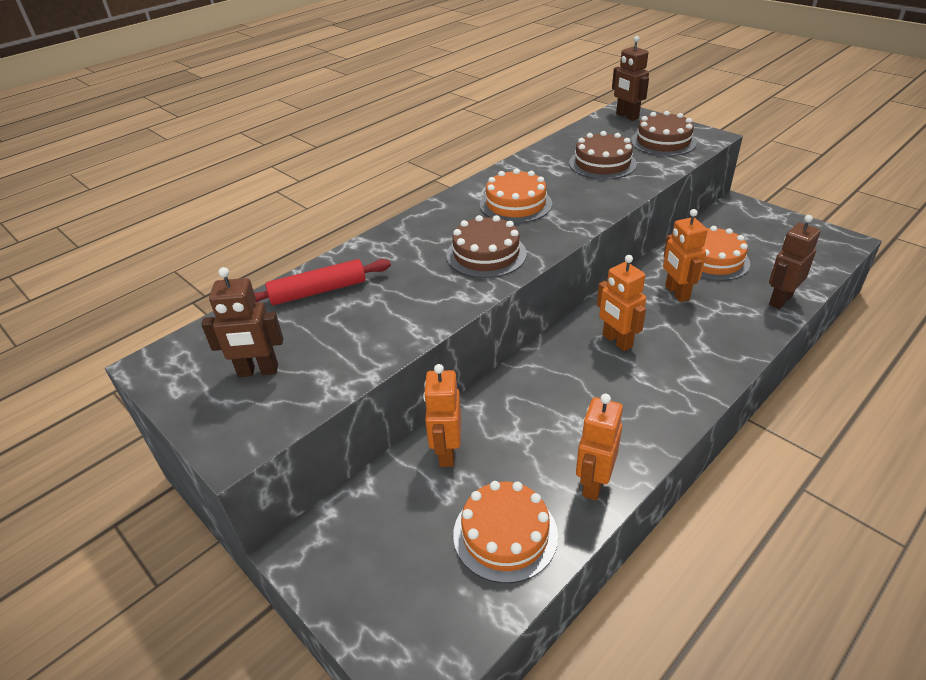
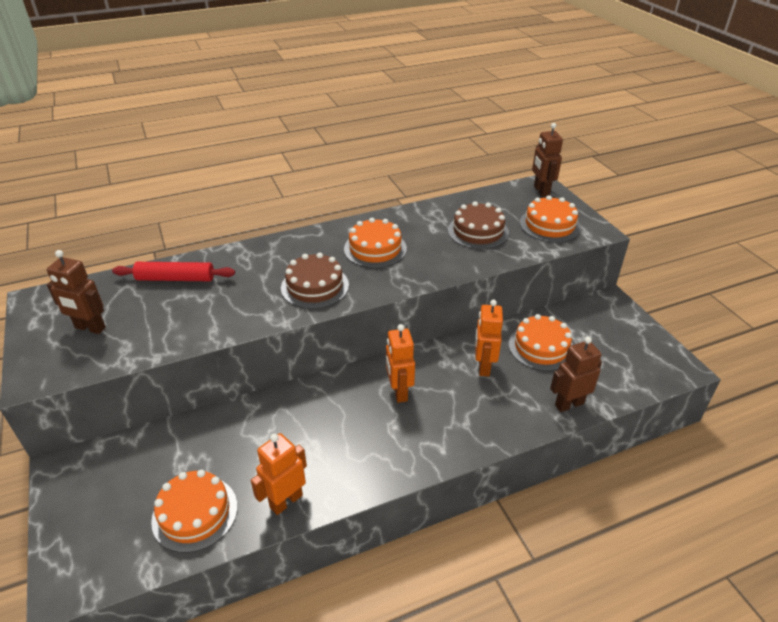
camera: 20 degrees right, 0 degrees up
(446, 452) = (204, 434): orange robot -> none
(663, 142) = (549, 225): brown cake -> orange cake

